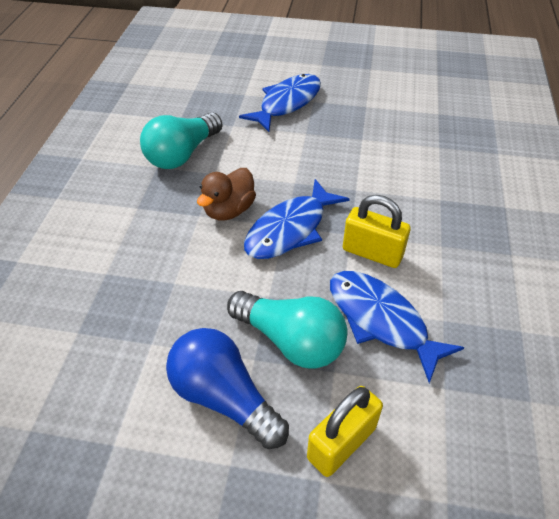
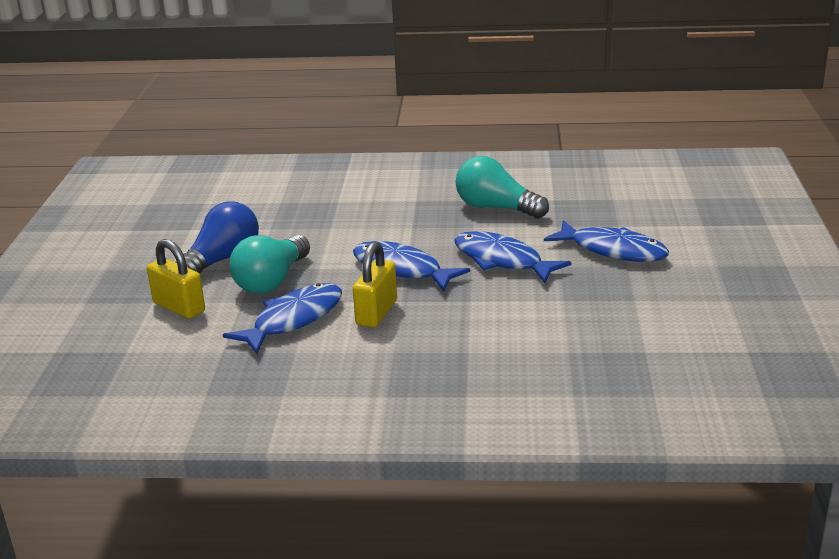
camera: 85 degrees right, 20 degrees down
(229, 210) = (421, 239): brown duck -> none
(288, 162) = (502, 260): none -> blue fish

